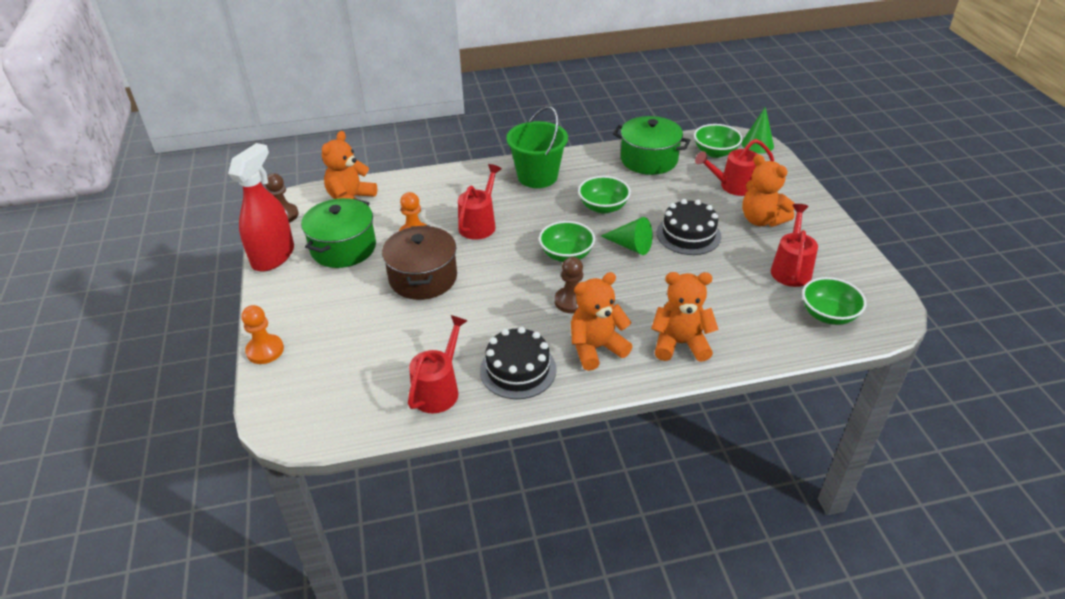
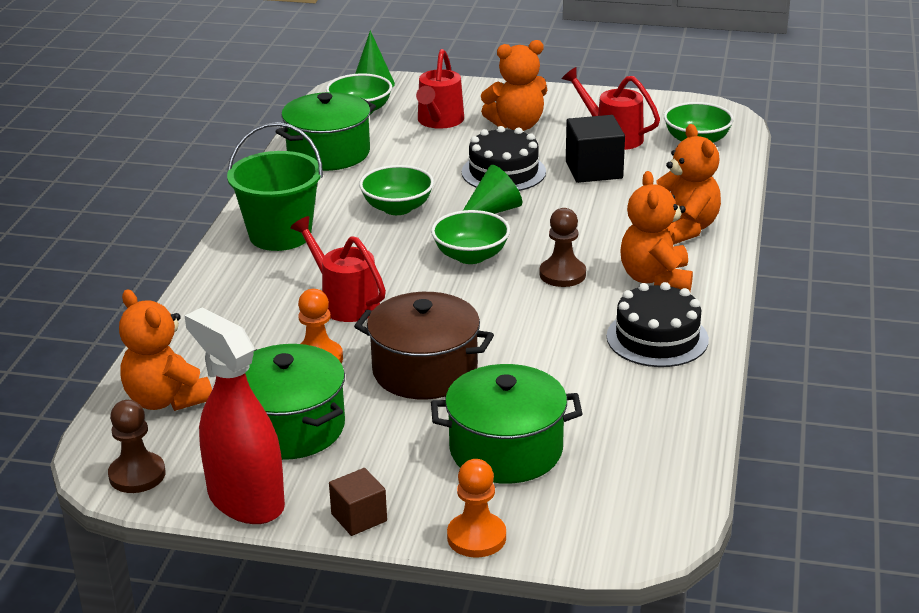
camera: 65 degrees left, 10 degrees down
(270, 300) = (359, 517): none -> brown cube
(355, 336) = (506, 450): none -> green pot
(439, 389) = (654, 400): red watering can -> none
(680, 344) = (683, 229): orange teddy bear -> orange teddy bear turned 135 degrees clockwise
(730, 274) = (594, 170): none -> black cube

